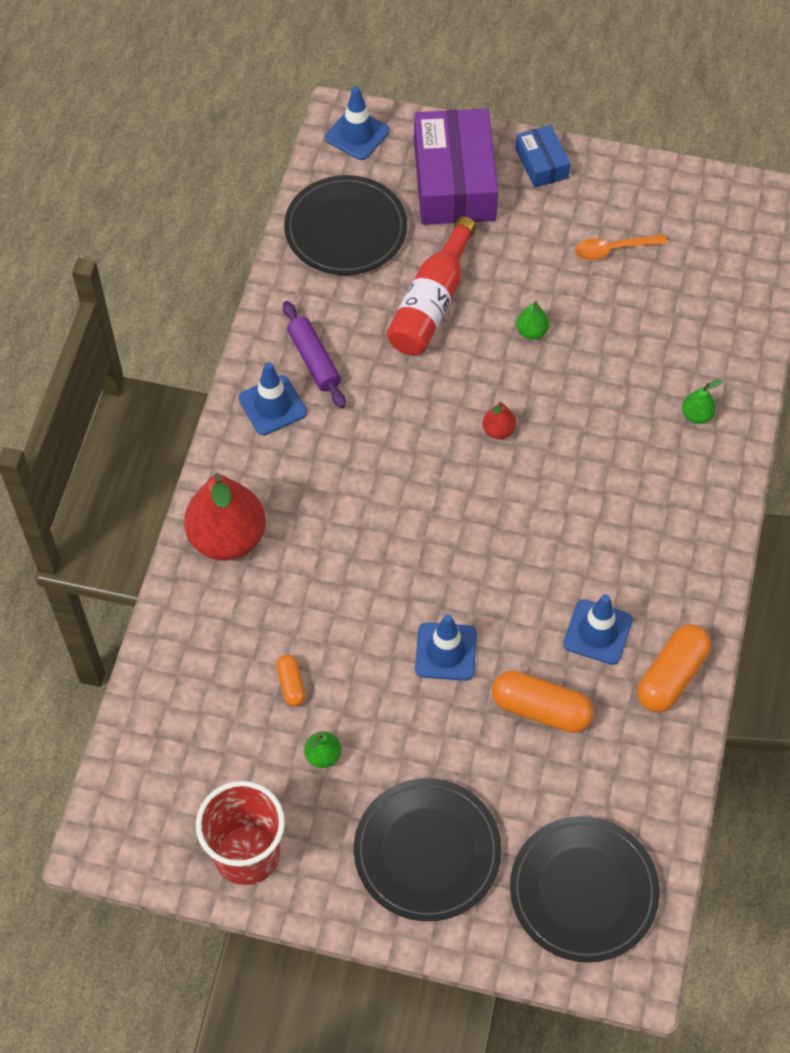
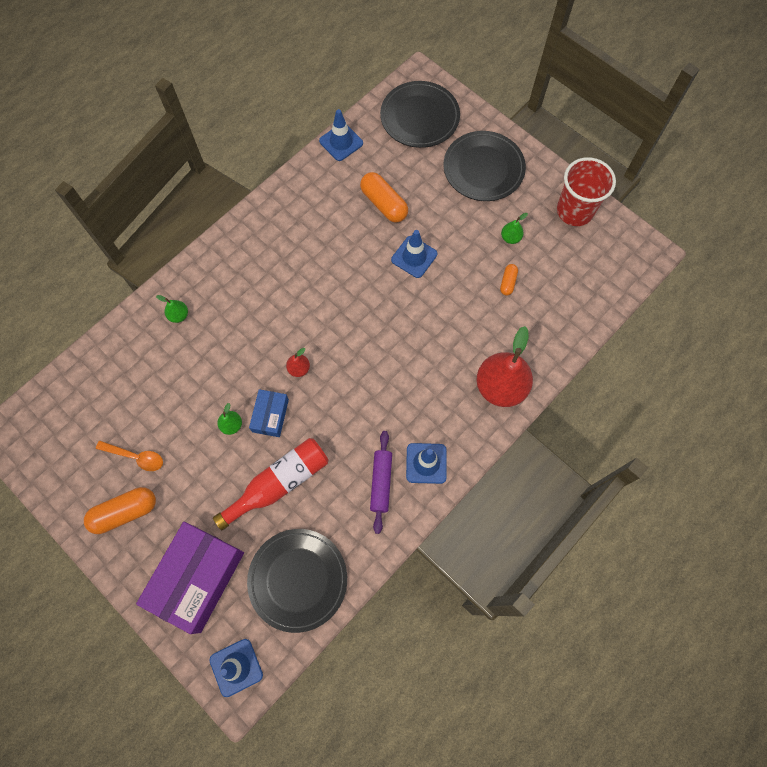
camera: 150 degrees left, 10 degrees up
(541, 163) = (127, 557): blue box -> blue box (270, 415)
(597, 632) = (327, 226): blue traffic cone -> blue traffic cone (341, 142)
(671, 676) = (306, 186): orange capsule -> orange capsule (125, 512)

